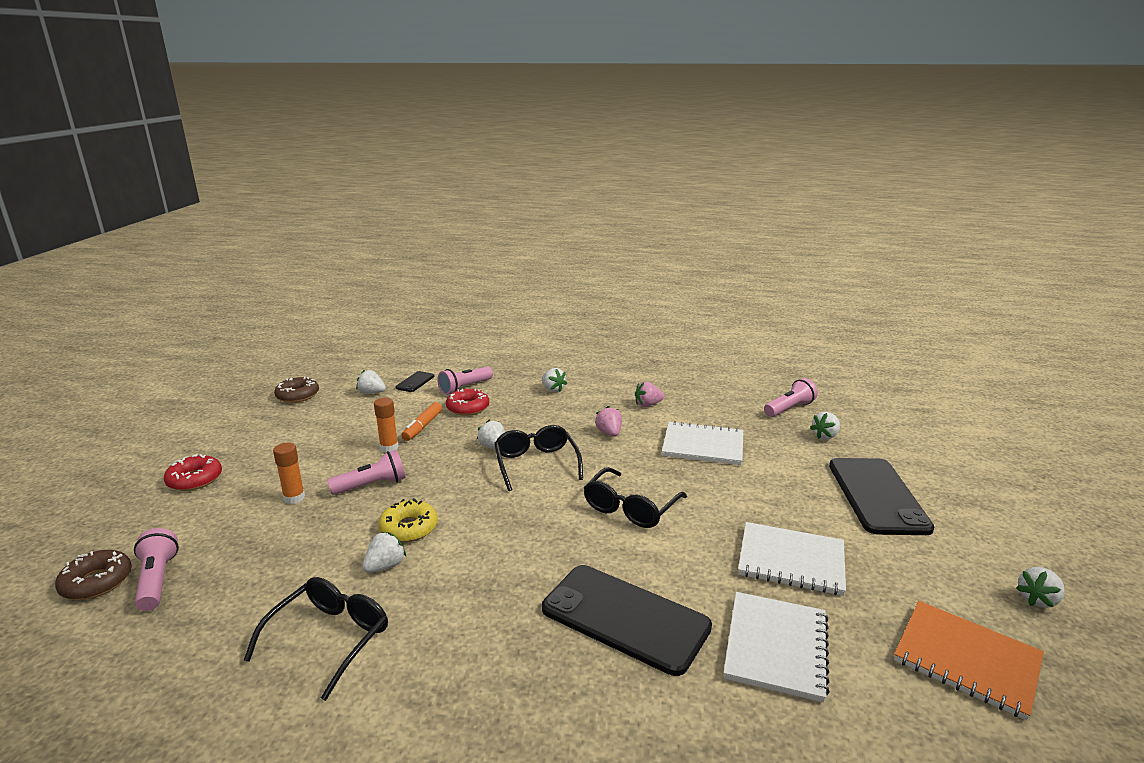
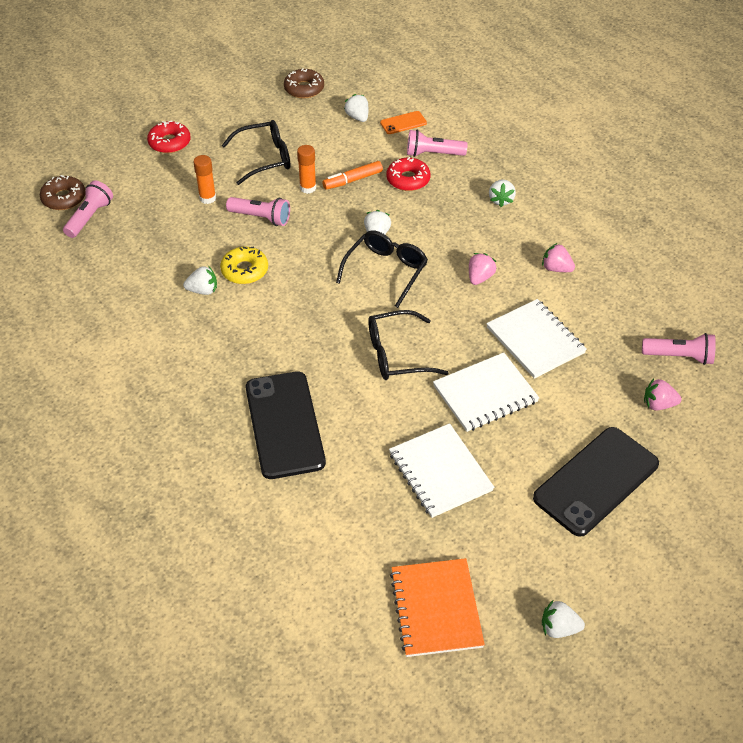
camera: 45 degrees right, 25 degrees up
(330, 638) = (131, 319): black glasses -> black glasses (265, 158)
(415, 382) = (403, 123): black phone -> orange phone
(776, 647) = (339, 508): white notebook -> white notebook (485, 394)
(825, 436) = (658, 404): white strawberry -> pink strawberry

